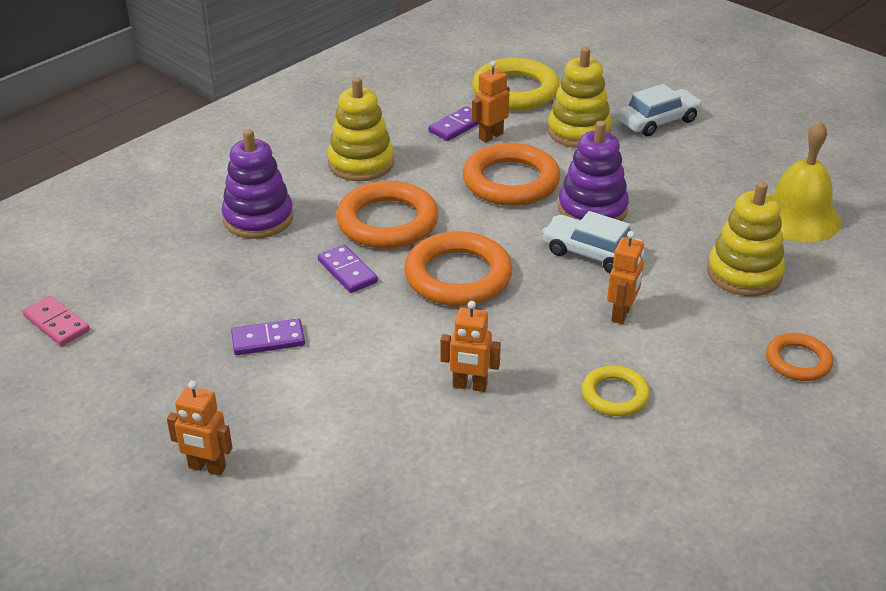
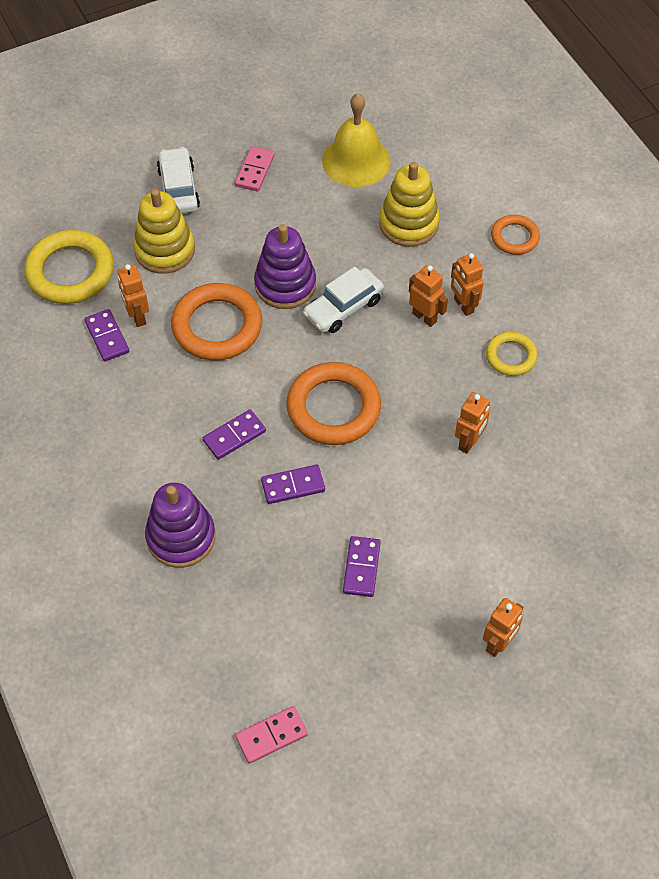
camera: 70 degrees left, 20 degrees up
(361, 163) = (131, 431): yellow stacking toy -> none
(387, 222) = (234, 436): orange ring -> purple domino
(660, 340) = (463, 305): none -> orange robot
(722, 157) = (254, 171): none -> pink domino

